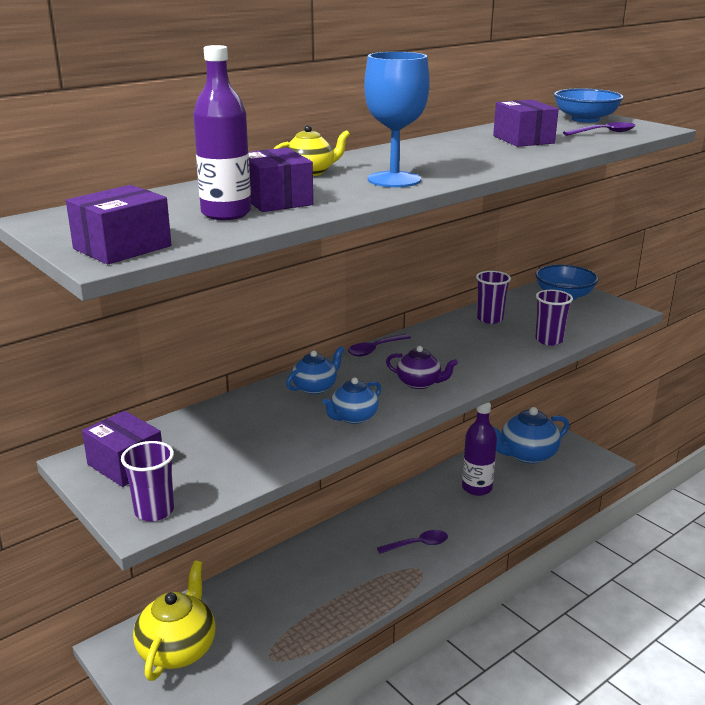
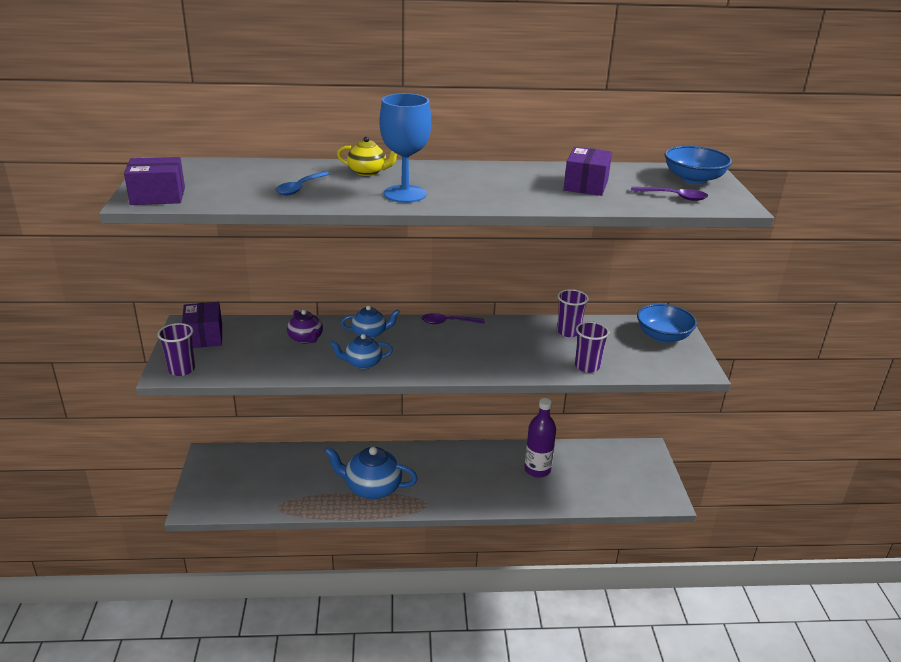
camera: 35 degrees right, 5 degrees up
(178, 649) = (237, 473): yellow teapot -> none
(226, 213) = (253, 189): purple bottle -> none
(275, 200) = (300, 188): purple box -> blue spoon
(418, 544) = (446, 487): purple spoon -> none
(419, 383) = (439, 359): purple teapot -> purple teapot (306, 339)
(527, 454) = (609, 464): blue teapot -> blue teapot (372, 488)

